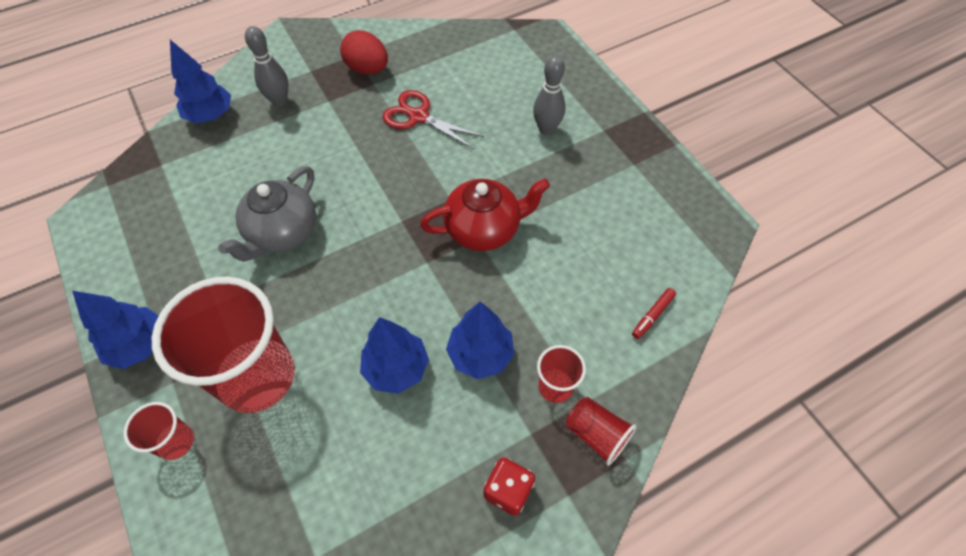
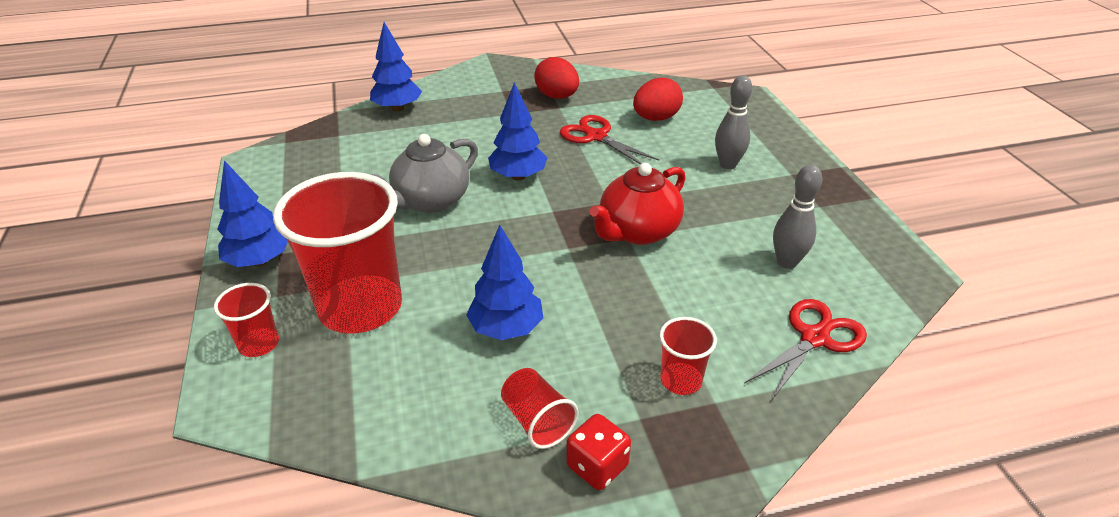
camera: 15 degrees right, 20 degrees down
(279, 101) = (465, 107): grey bowling pin -> grey bowling pin (786, 262)
(469, 81) = (656, 118): none -> red egg
(480, 354) = (602, 334): blue tree -> blue tree (518, 176)
(484, 229) = (637, 231): red teapot -> red teapot turned 135 degrees clockwise
(596, 434) = (719, 435): red cup -> red cup (537, 421)
(653, 315) = (814, 338): red marker -> red scissors

